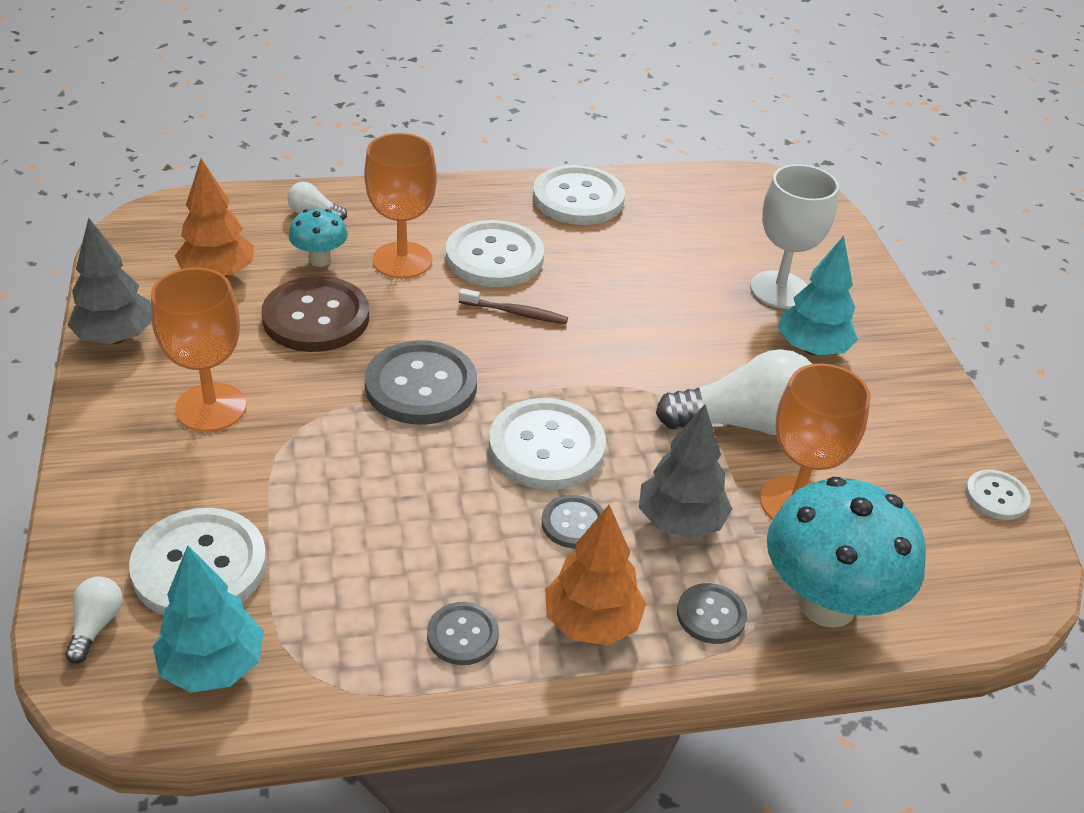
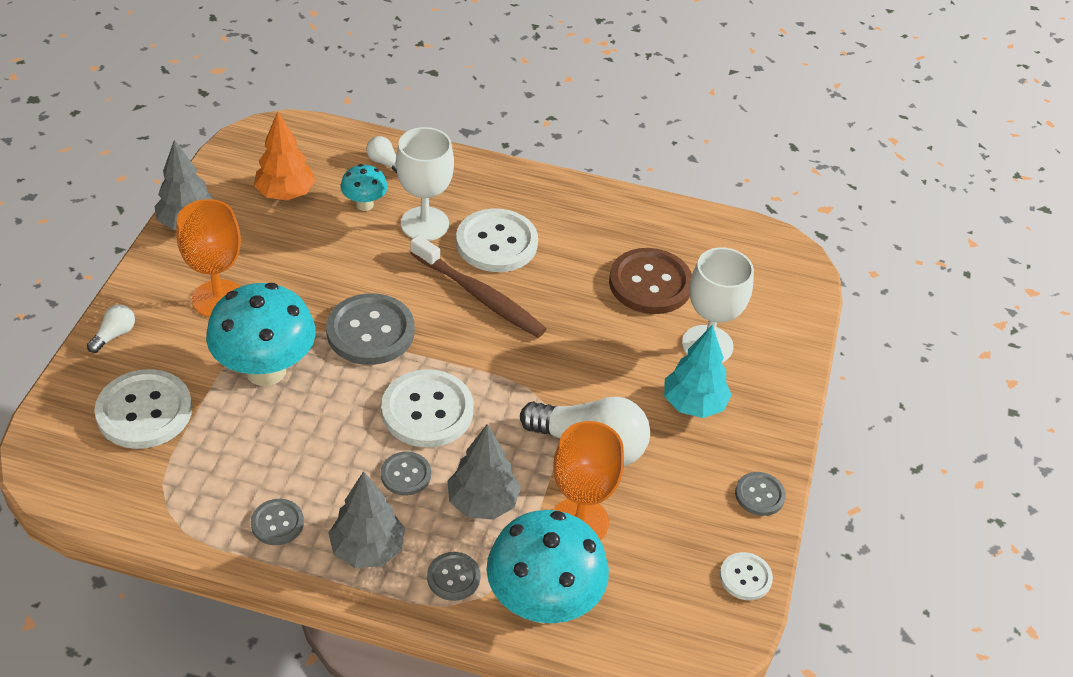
camera: 25 degrees right, 5 degrees up
(96, 626) = (61, 427): white light bulb -> white light bulb (114, 335)
(213, 666) = (113, 481): turquoise tree -> none
(316, 317) = (332, 252): brown button -> brown button (650, 283)
(325, 467) = (266, 370): none -> turquoise mushroom
(402, 260) = (424, 224): orange goblet -> white goblet
(516, 313) = (480, 296): brown toothbrush -> brown toothbrush, size x1.87
(578, 198) = (600, 211): white button -> none
(592, 623) = (367, 549): orange tree -> grey tree
(942, 412) = (759, 495): none -> grey button

